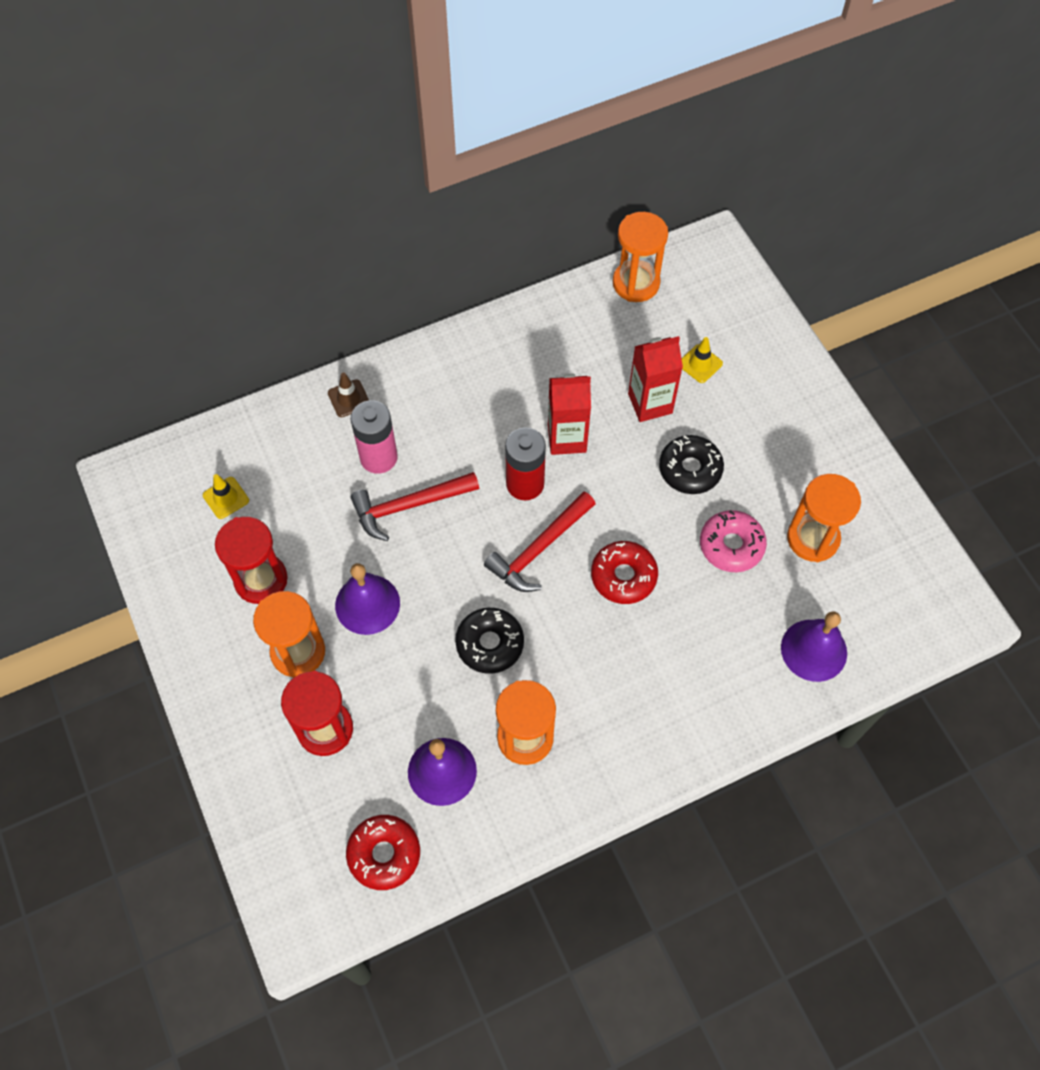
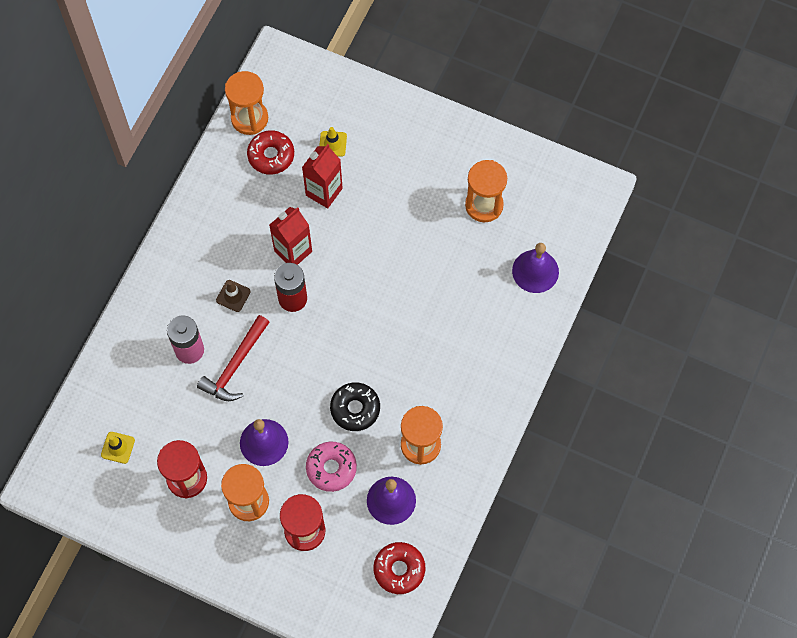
camera: 40 degrees left, 5 degrees up
(349, 398) = (136, 327): brown traffic cone -> brown traffic cone (233, 296)
(539, 549) = (335, 331): red hammer -> none
(623, 576) = (397, 310): red donut -> red donut (271, 155)
(690, 469) = (381, 216): black donut -> none
(731, 545) = (442, 244): pink donut -> pink donut (331, 468)

